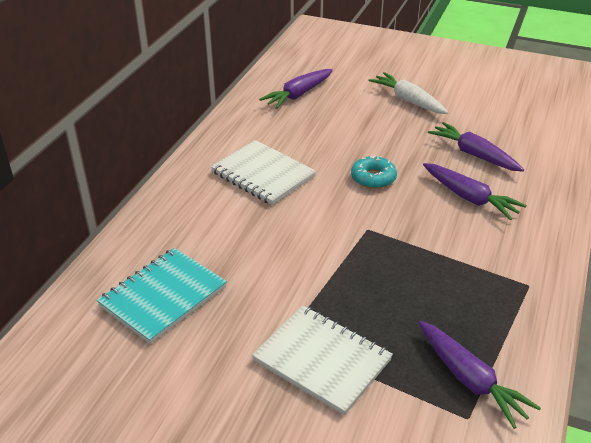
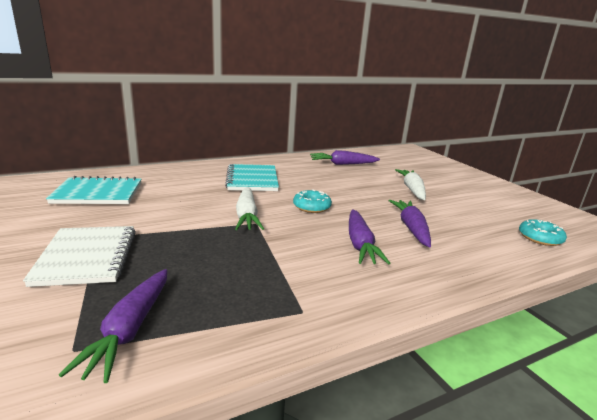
camera: 40 degrees right, 15 degrees down
(263, 174) = (252, 180): white notebook -> turquoise notebook
(346, 226) = (247, 216): none -> white carrot
(555, 109) = (540, 238): none -> turquoise donut

